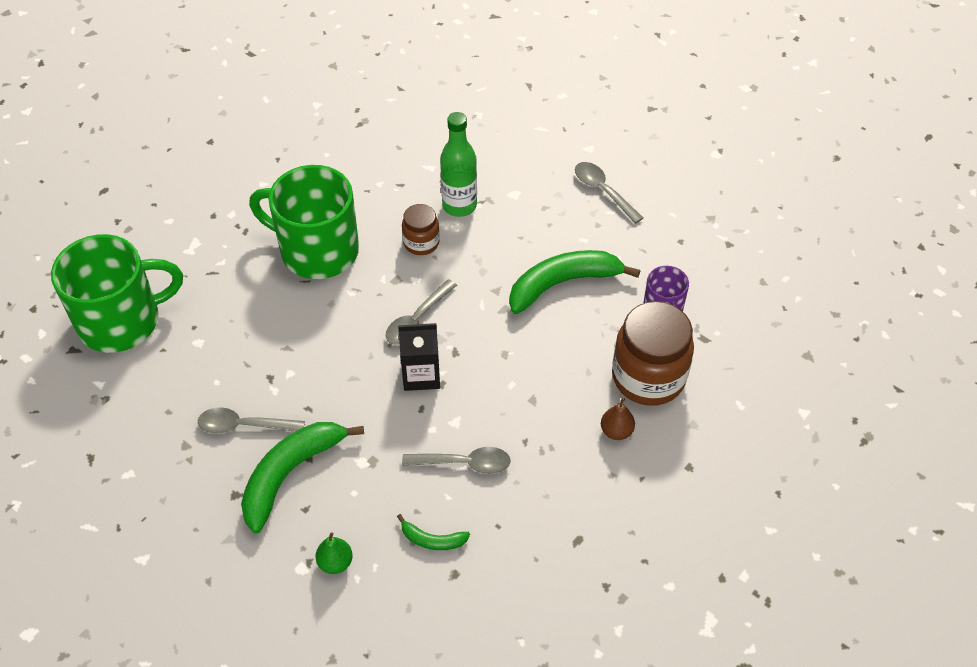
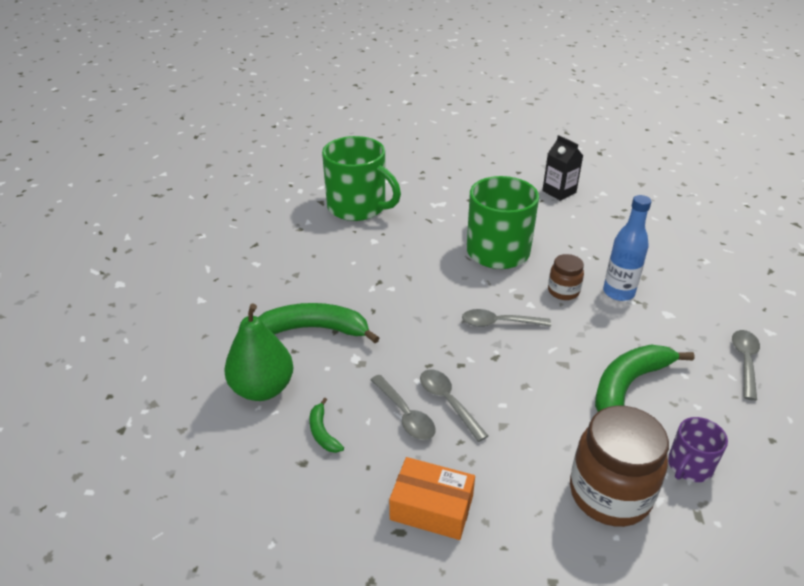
camera: 55 degrees right, 15 degrees down
(244, 426) = (332, 290): grey spoon -> grey spoon (448, 402)
(335, 562) = (262, 389): green pear -> green pear, size x2.10
(421, 375) = (456, 350): black carton -> black carton (559, 192)
(459, 205) = (618, 292): green bottle -> blue bottle
(563, 283) = (628, 385): green banana -> green banana turned 75 degrees counterclockwise
(573, 504) = (431, 508): none -> orange box
(616, 431) = (531, 500): brown pear -> none

